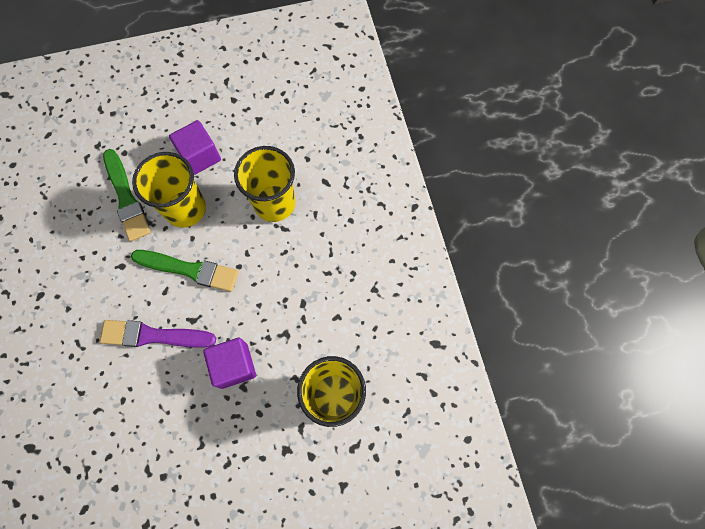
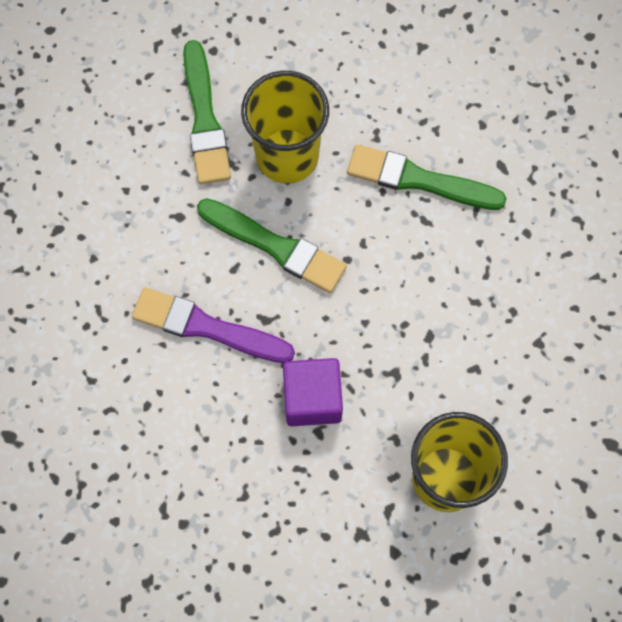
camera: 15 degrees right, 0 degrees up
(200, 156) = (323, 82): purple cube -> none
(274, 203) = (419, 180): yellow cup -> green brush

